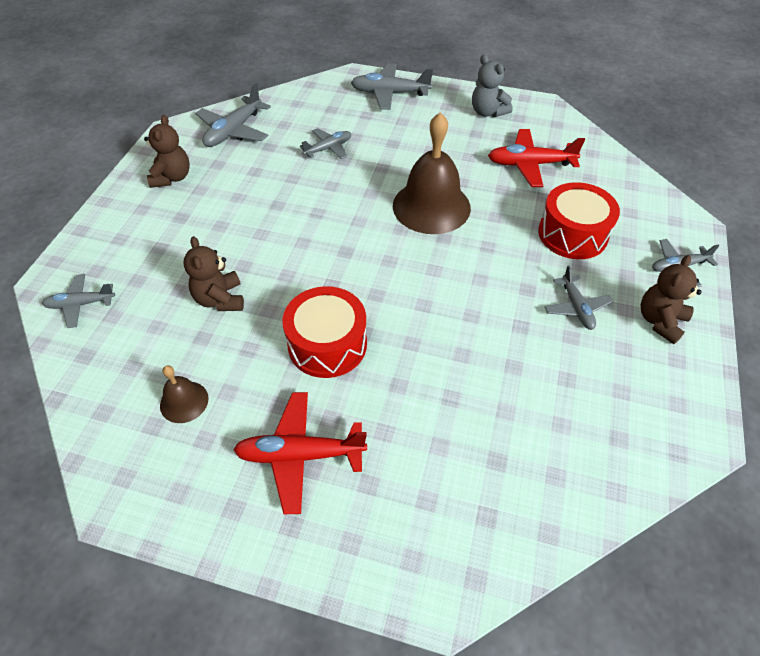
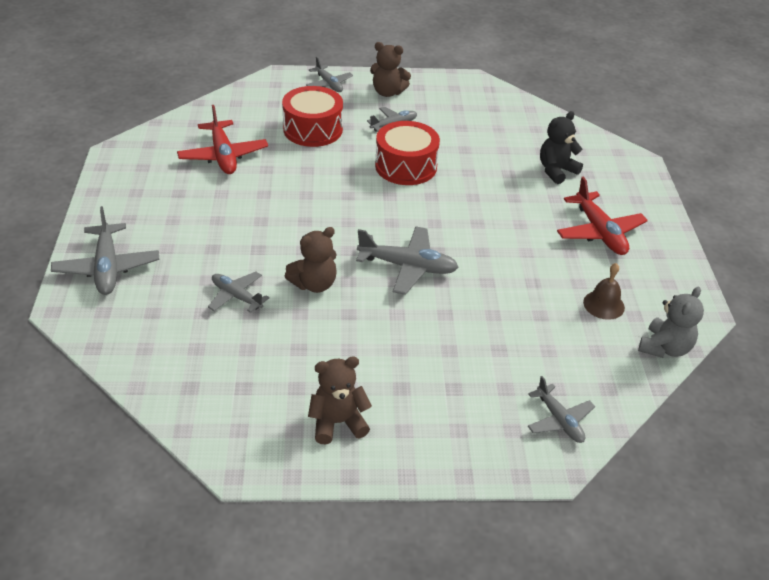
camera: 110 degrees left, 10 degrees down
(220, 299) = (494, 317): brown teddy bear -> brown teddy bear (314, 284)
(234, 131) = (223, 394): grey plane -> grey plane (408, 266)
(327, 344) = (501, 239): red drum -> red drum (406, 166)
(431, 206) = (308, 207): brown bell -> none
(443, 459) = (556, 171): none -> black teddy bear
(487, 112) = (136, 188): grey teddy bear -> grey teddy bear (664, 348)

